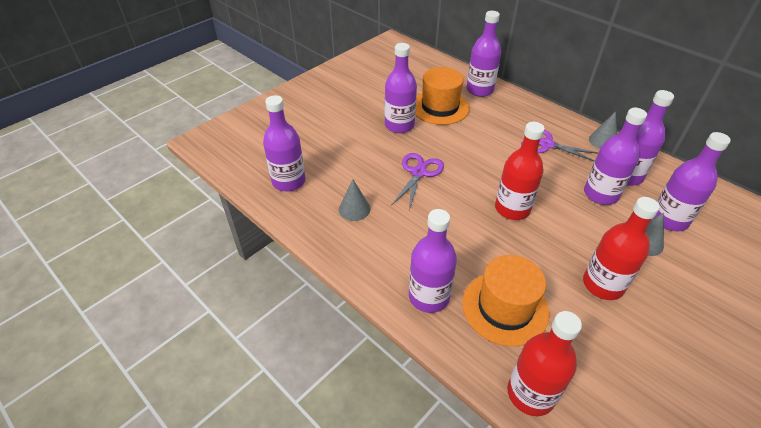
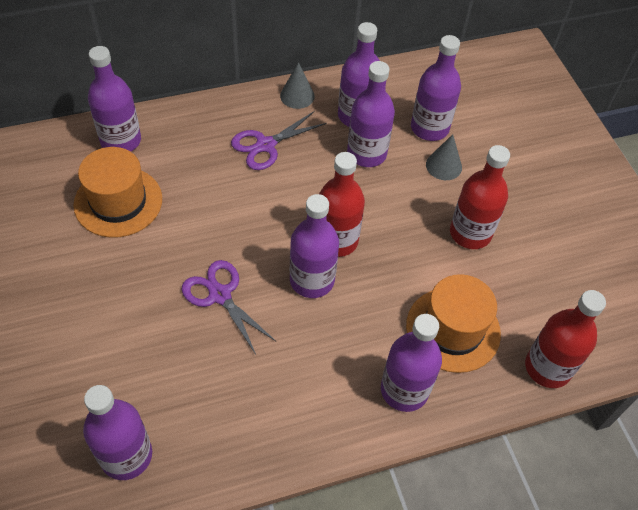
camera: 65 degrees left, 10 degrees up
(354, 209) = (232, 398): grey cone -> none
(399, 125) = (117, 266): purple bottle -> purple bottle (312, 280)

